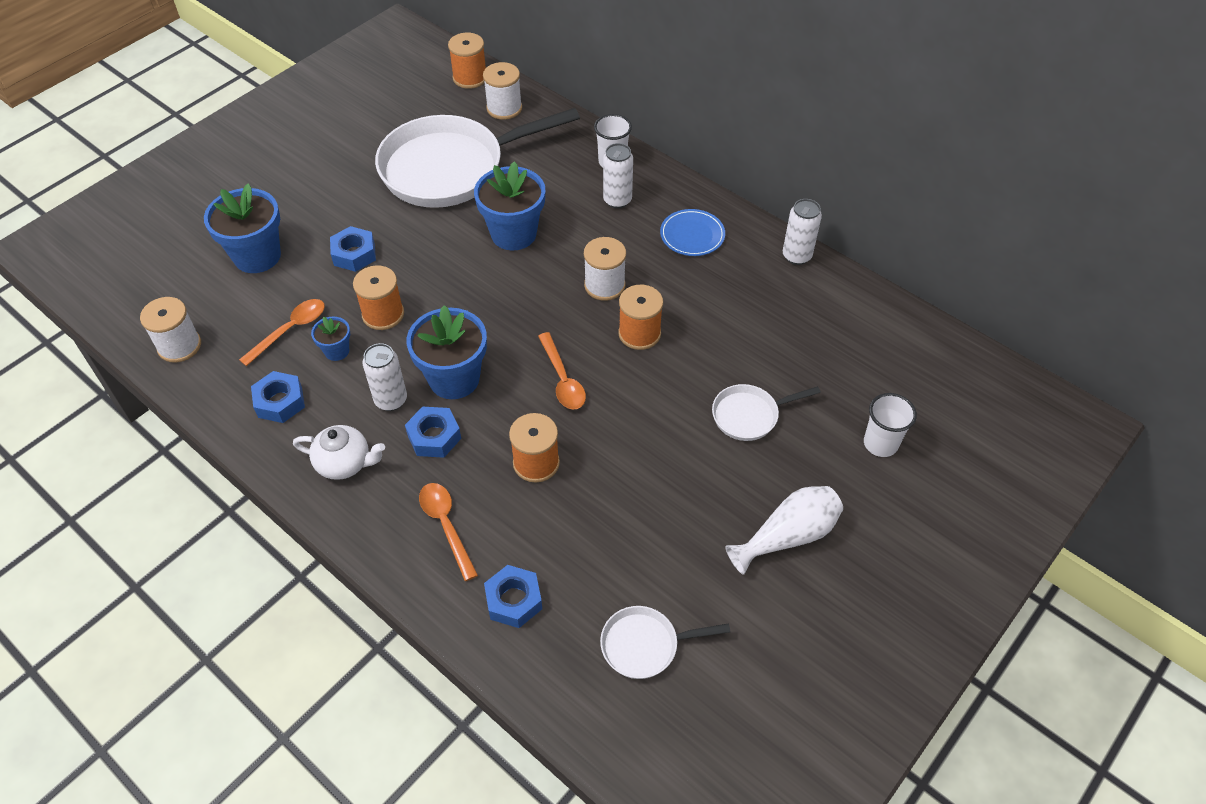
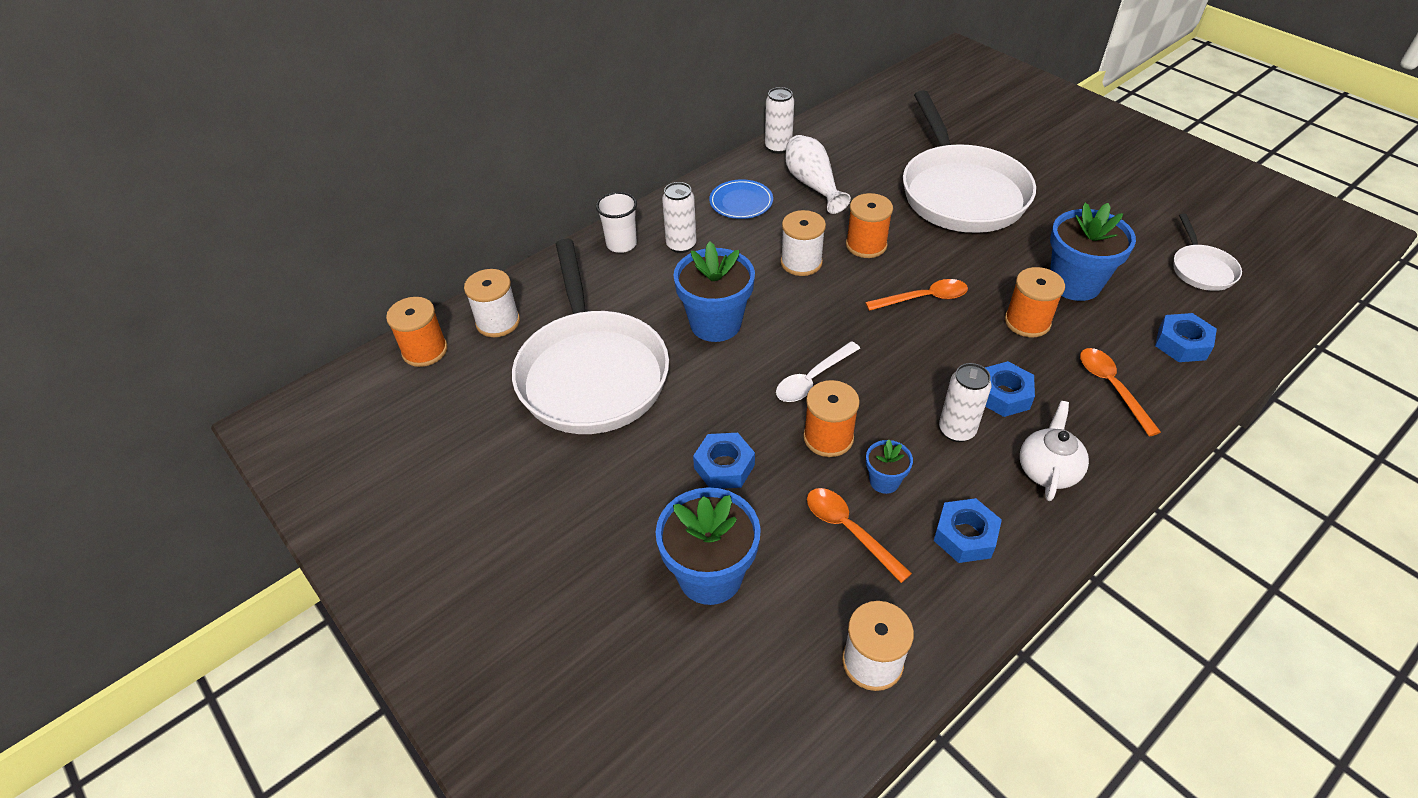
camera: 80 degrees left, 5 degrees down
(446, 526) = (1112, 387): orange spoon -> orange spoon turned 90 degrees clockwise
(449, 301) = (812, 379): none -> white spoon
(454, 379) = (925, 377): blue flower pot -> blue flower pot (1074, 284)
(749, 415) = (960, 192): white pan -> white pan, size x2.24
(788, 536) = (1079, 187): white vase -> white vase (812, 184)
(880, 443) = (983, 134): white cup -> none

